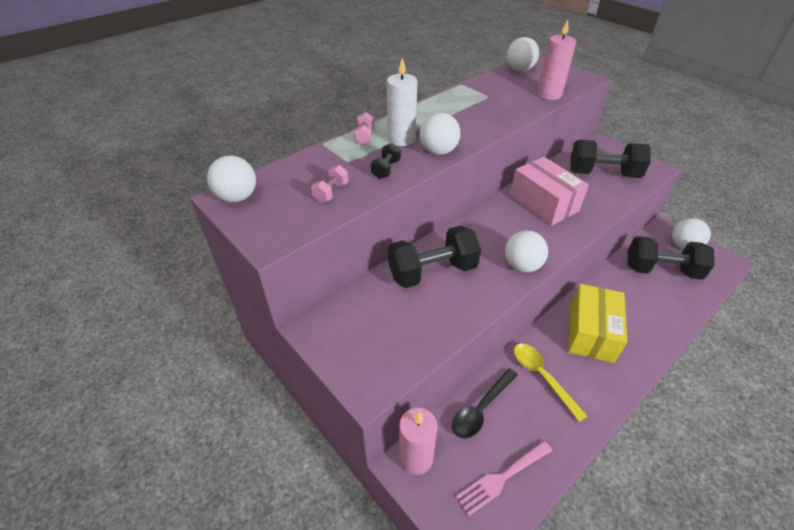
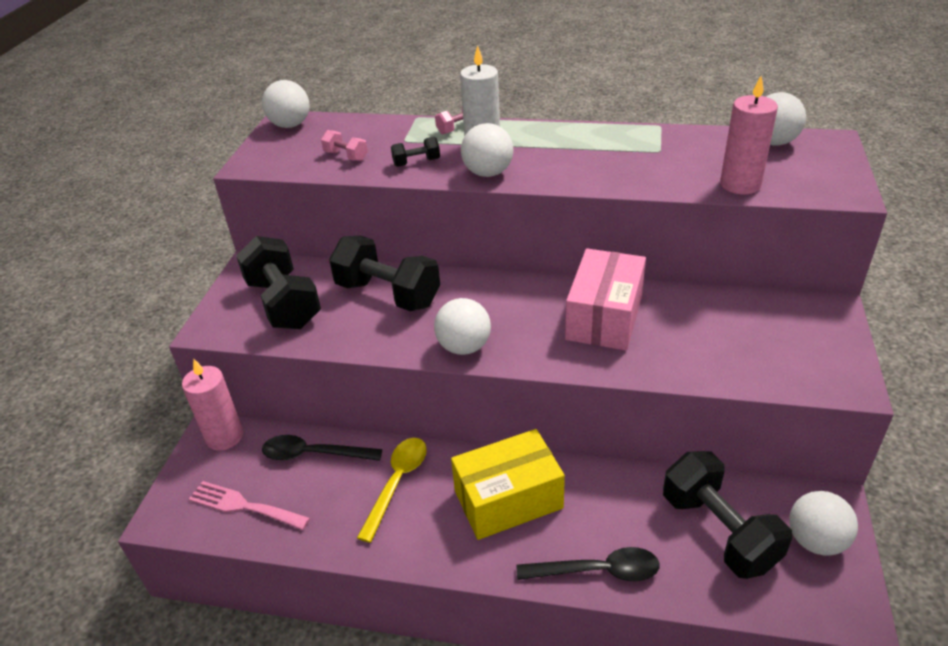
camera: 55 degrees right, 5 degrees down
(331, 192) = (346, 156): pink dumbbell -> pink dumbbell turned 45 degrees clockwise
(603, 174) = (749, 340): black dumbbell -> black dumbbell (284, 303)
(664, 326) = (597, 571): none -> black spoon

